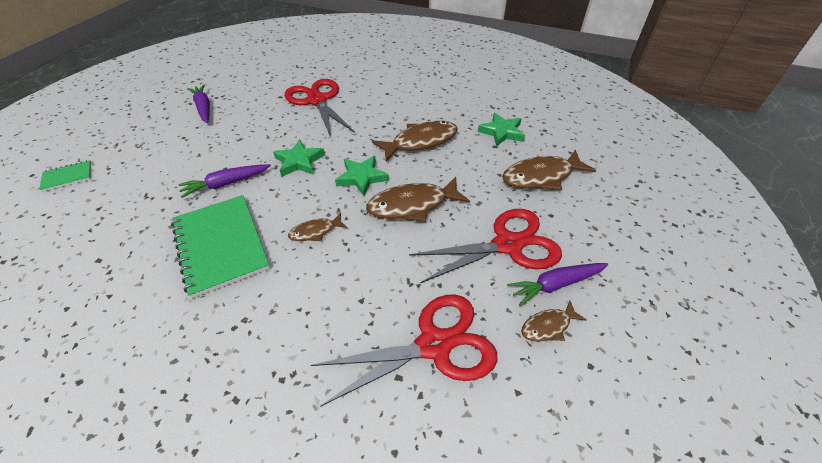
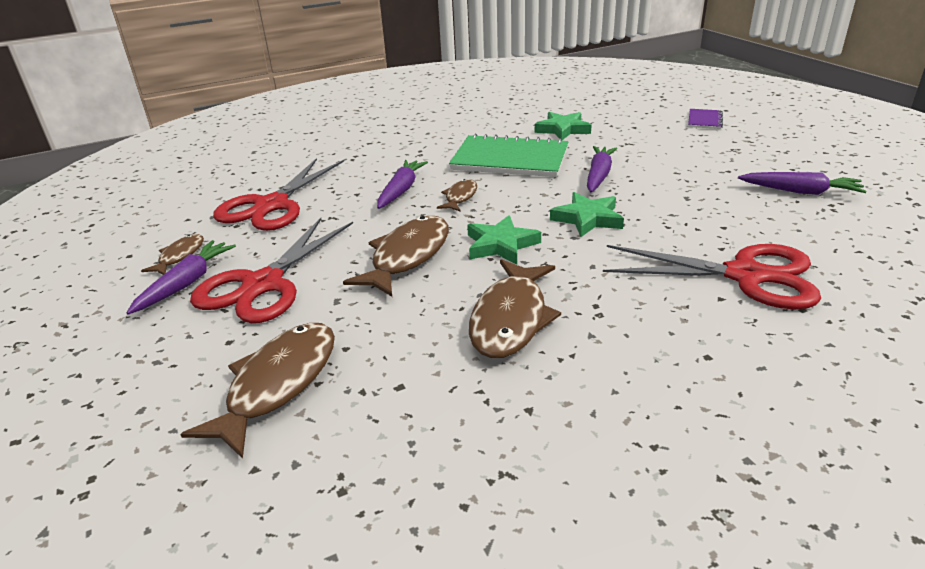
camera: 135 degrees right, 15 degrees down
(67, 177) = (704, 120): green notebook -> purple notebook
(331, 274) = (401, 190): none -> purple carrot
(501, 132) = (417, 422): green star -> green star (563, 129)

